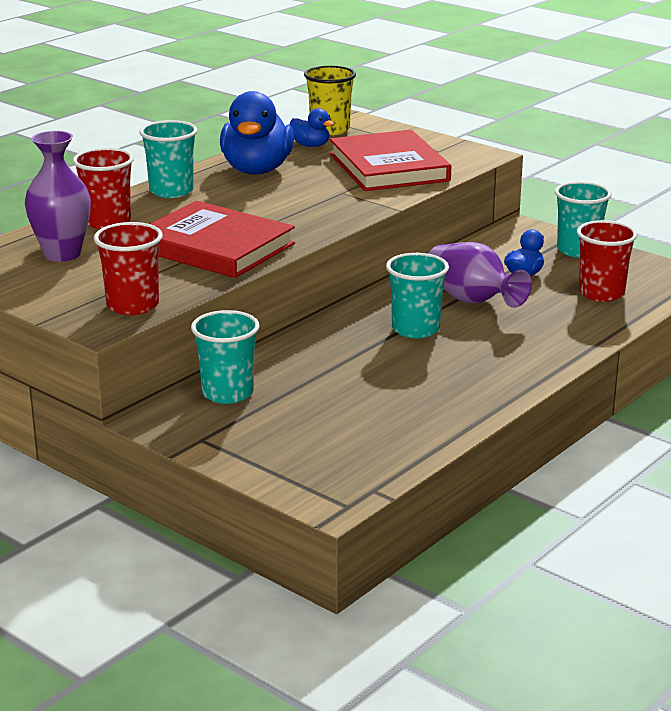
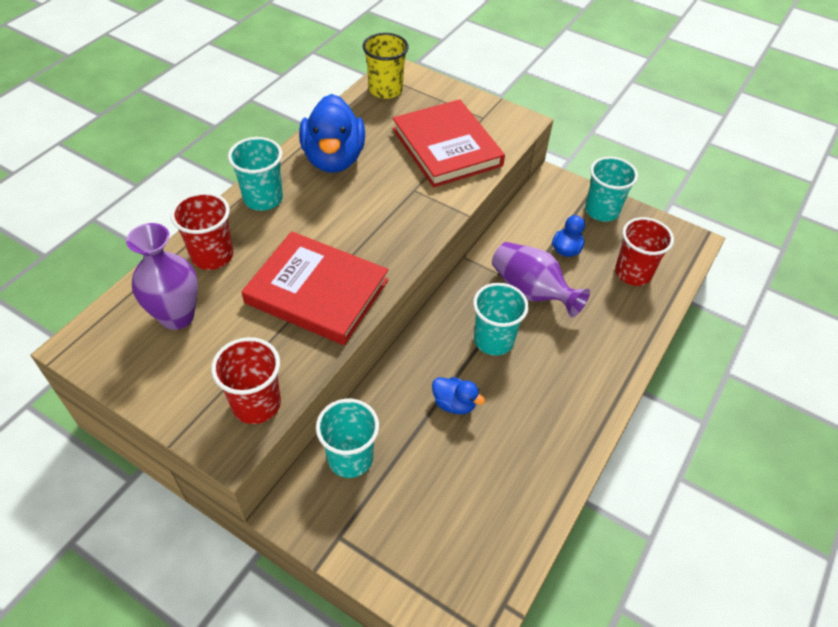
camera: 10 degrees left, 25 degrees up
(310, 145) = (373, 116): blue duck -> blue duck (454, 403)

